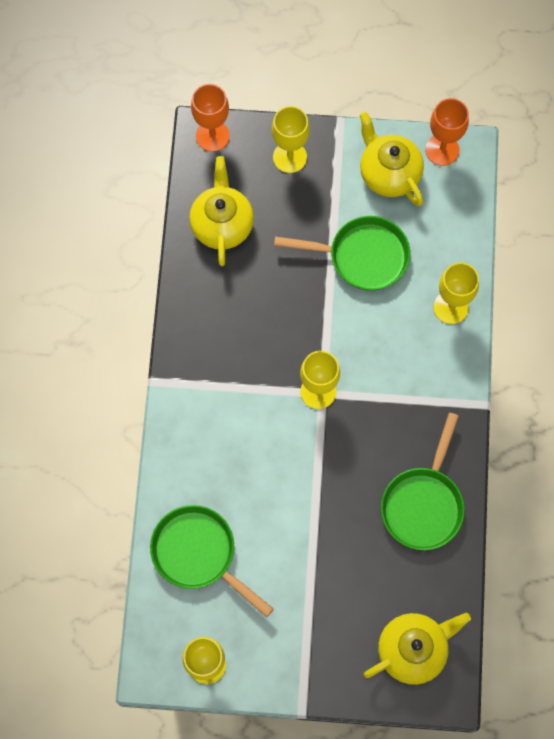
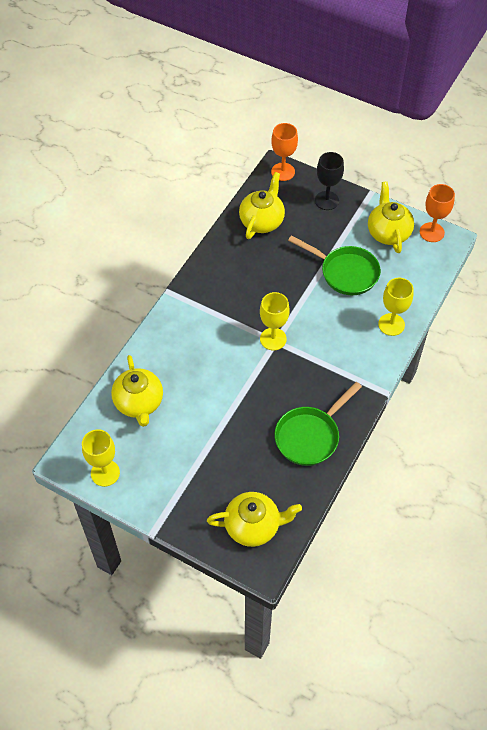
camera: 25 degrees right, 15 degrees down
(199, 554) = (139, 403): green pan -> yellow teapot
(290, 157) = (326, 200): yellow goblet -> black goblet

